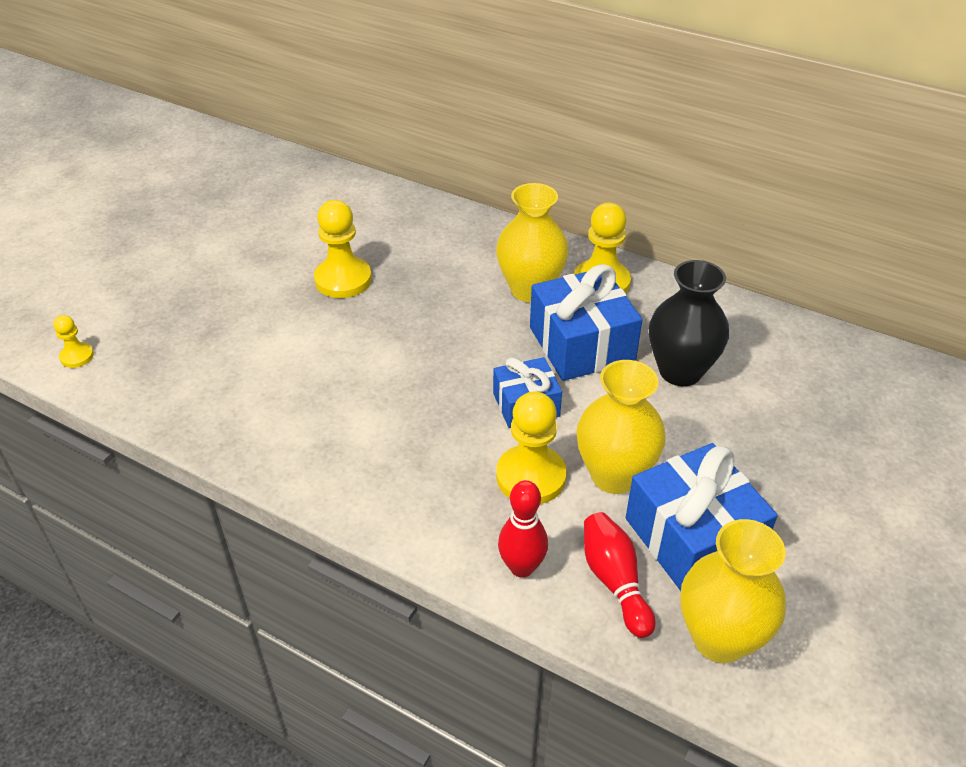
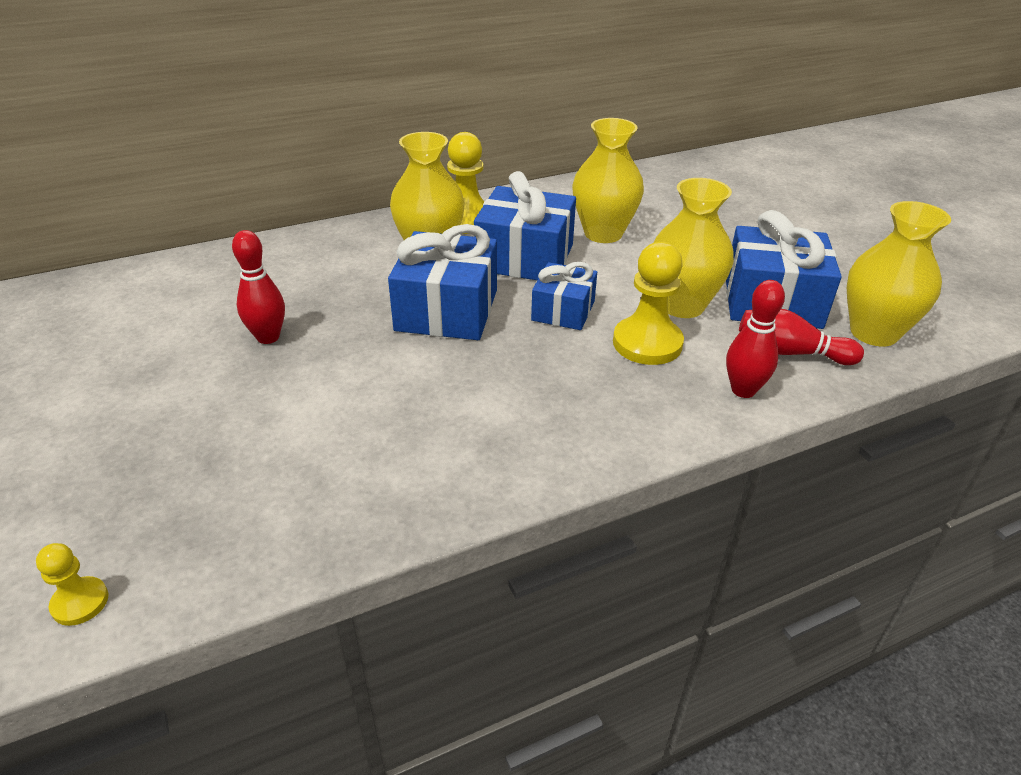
camera: 55 degrees left, 5 degrees down
(343, 280) = (268, 337): yellow pawn -> red bowling pin
(459, 342) = (447, 310): none -> blue gift
(680, 371) = (603, 233): black vase -> yellow vase

